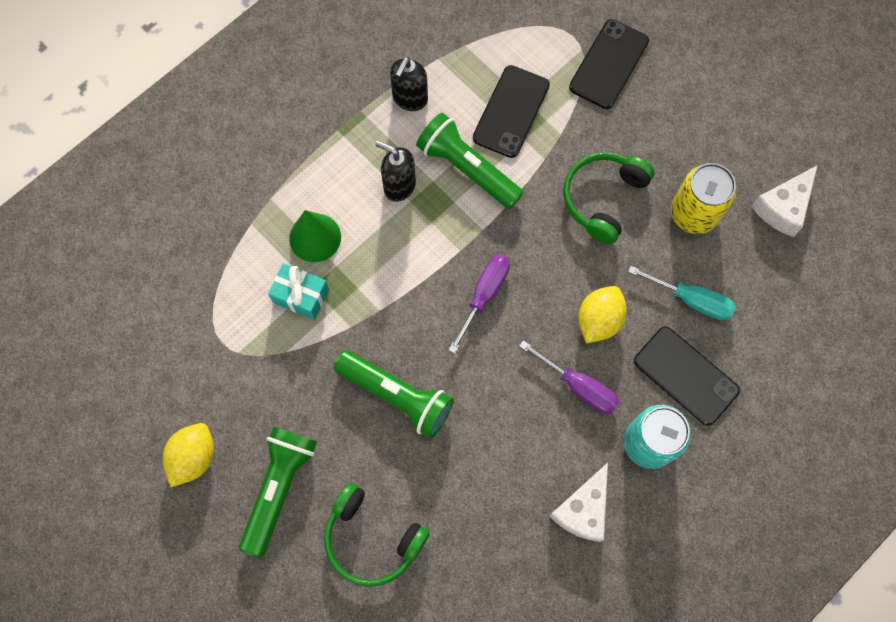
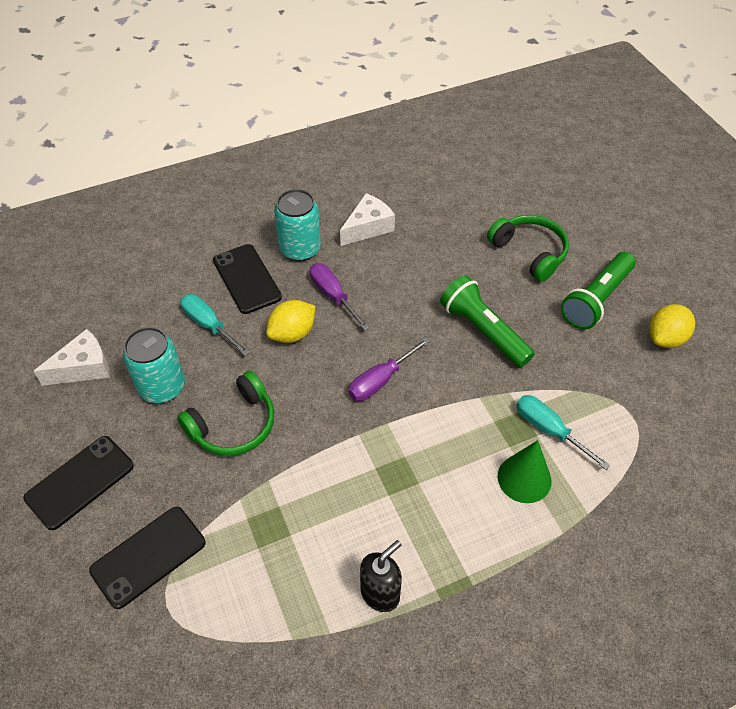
camera: 160 degrees left, 20 degrees down
(301, 296) = (549, 430): turquoise gift -> turquoise screwdriver
(399, 186) = (424, 501): black soap dispenser -> none
(467, 169) = (349, 495): green flashlight -> none
(511, 111) = (278, 540): black phone -> black phone (80, 482)
(694, 213) = (162, 387): yellow can -> turquoise can

